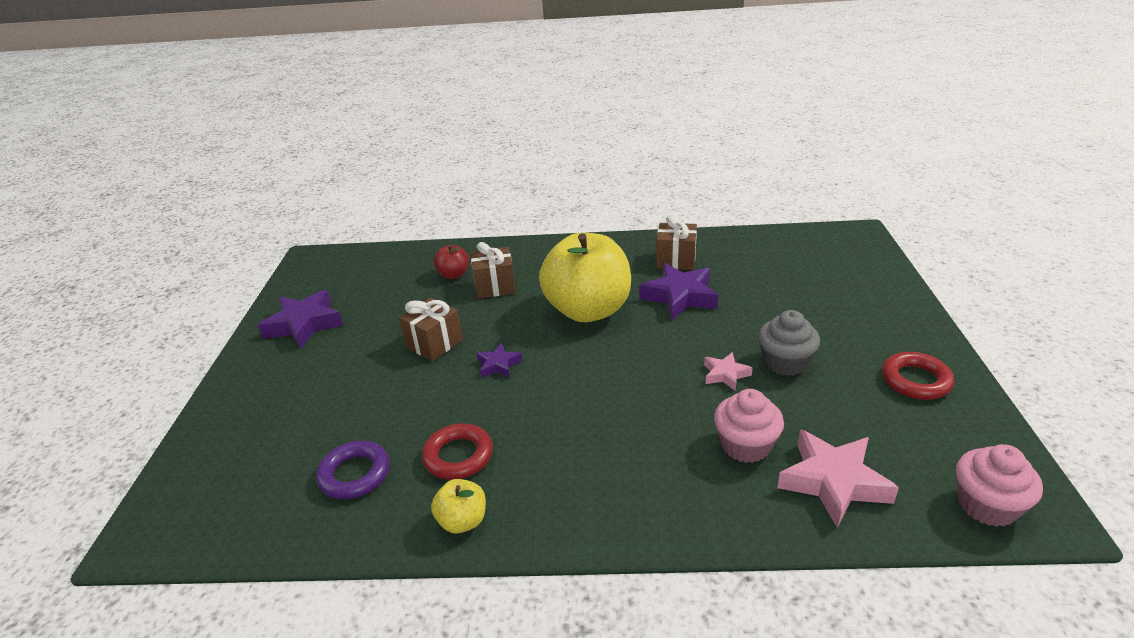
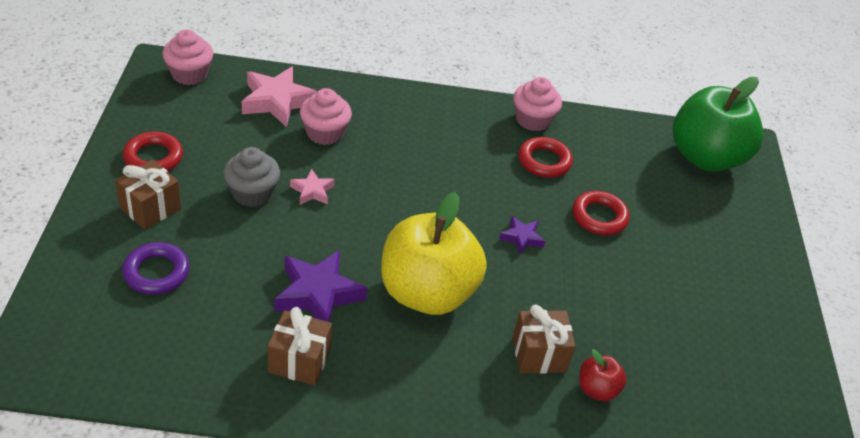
camera: 175 degrees right, 10 degrees up
(225, 503) = (705, 157): none -> green apple
(304, 324) = (750, 331): purple star -> none
(355, 474) = (619, 161): purple ring -> purple ring (156, 272)
(408, 398) = (599, 217): none -> red ring
(434, 344) = (592, 276): brown gift -> brown gift (150, 208)
(462, 521) = (533, 120): yellow apple -> pink cupcake

